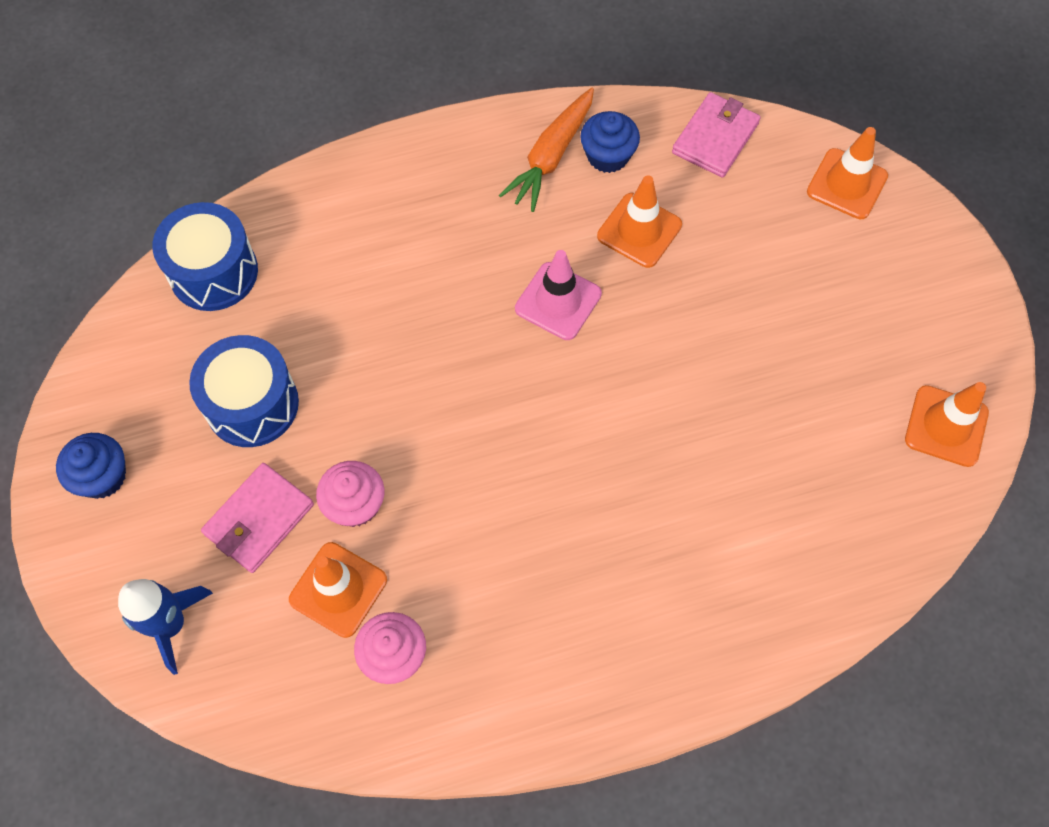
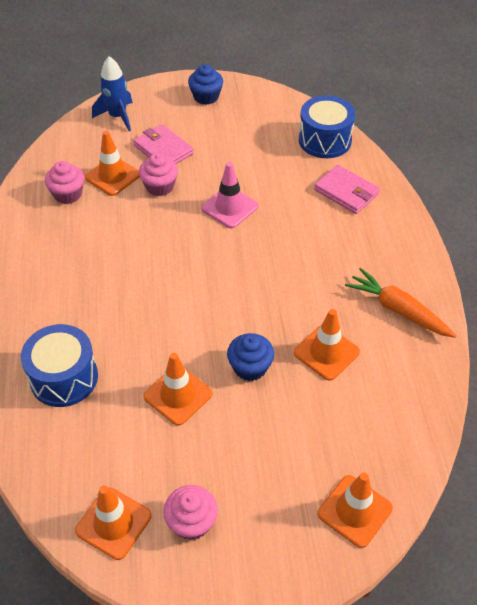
camera: 100 degrees right, 15 degrees down
(252, 404) = (234, 151): blue drum -> blue drum (64, 378)
(558, 301) = (275, 296): pink traffic cone -> pink traffic cone (229, 207)
(608, 156) = (396, 344): blue cupcake -> blue cupcake (250, 367)
(715, 138) = (410, 420): pink wallet -> pink wallet (346, 192)
(751, 392) = (178, 395): none -> orange traffic cone
(915, 342) = (191, 522): none -> pink cupcake

